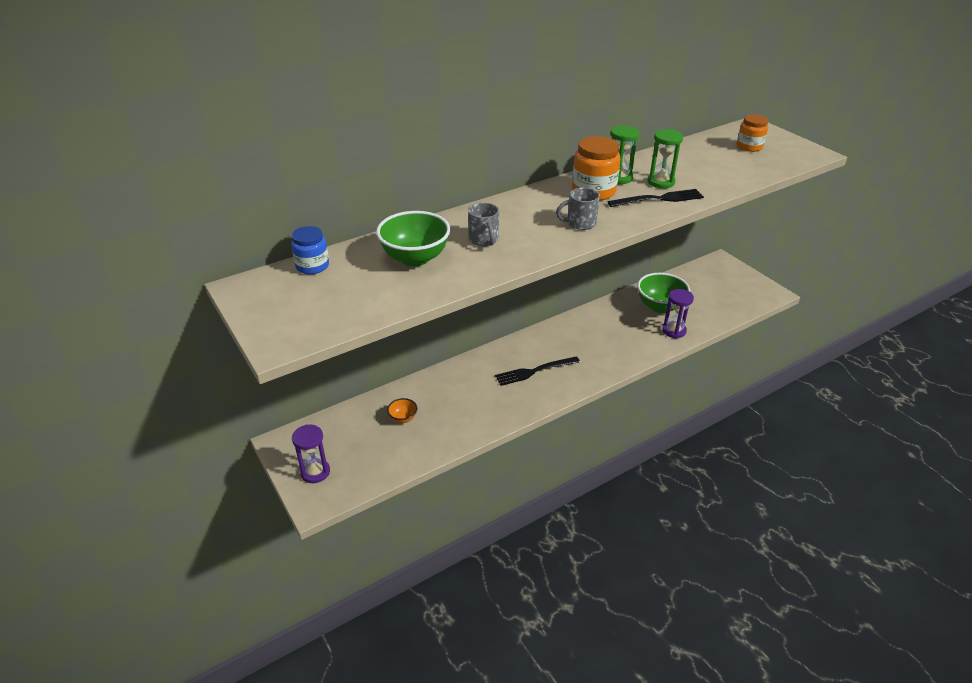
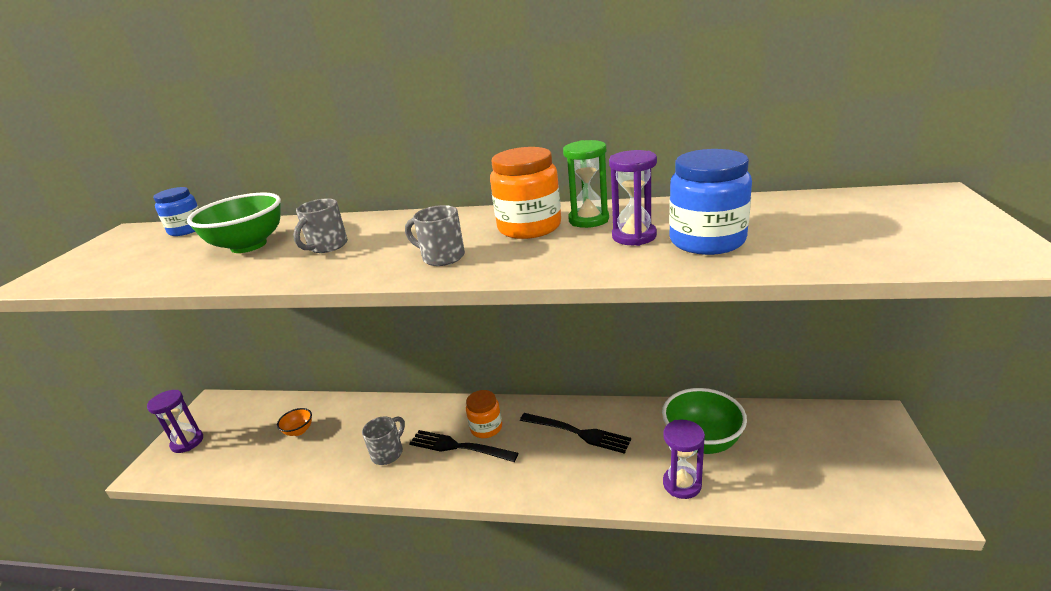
camera: 45 degrees right, 10 degrees down
(493, 396) = (388, 453): none -> grey mug
(659, 199) = (591, 255): black fork -> black fork (578, 433)
(661, 182) = (634, 236): green hourglass -> purple hourglass
(698, 175) = (707, 241): none -> blue jar
(749, 147) = (874, 220): orange jar -> orange jar (486, 428)

